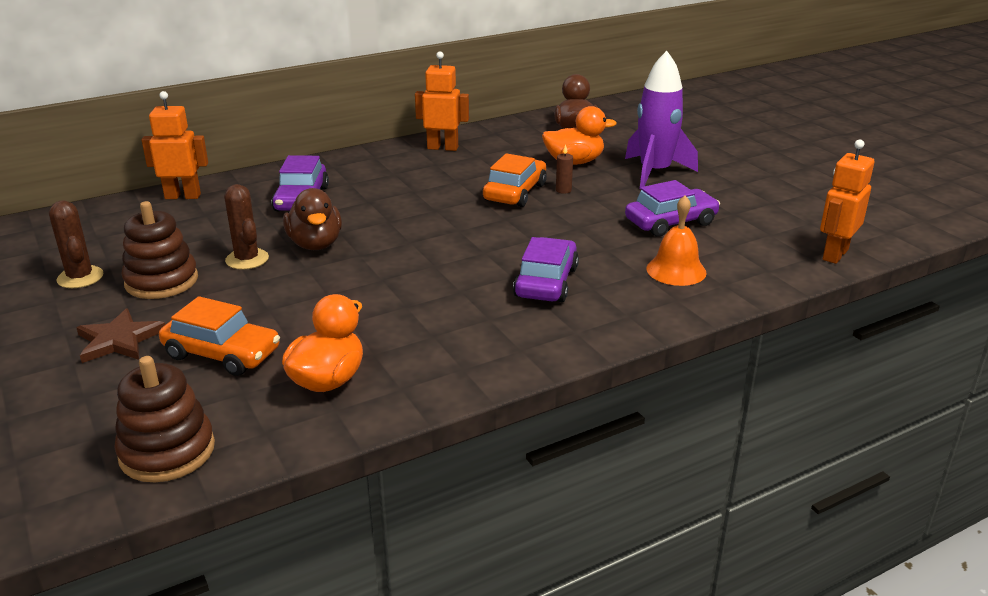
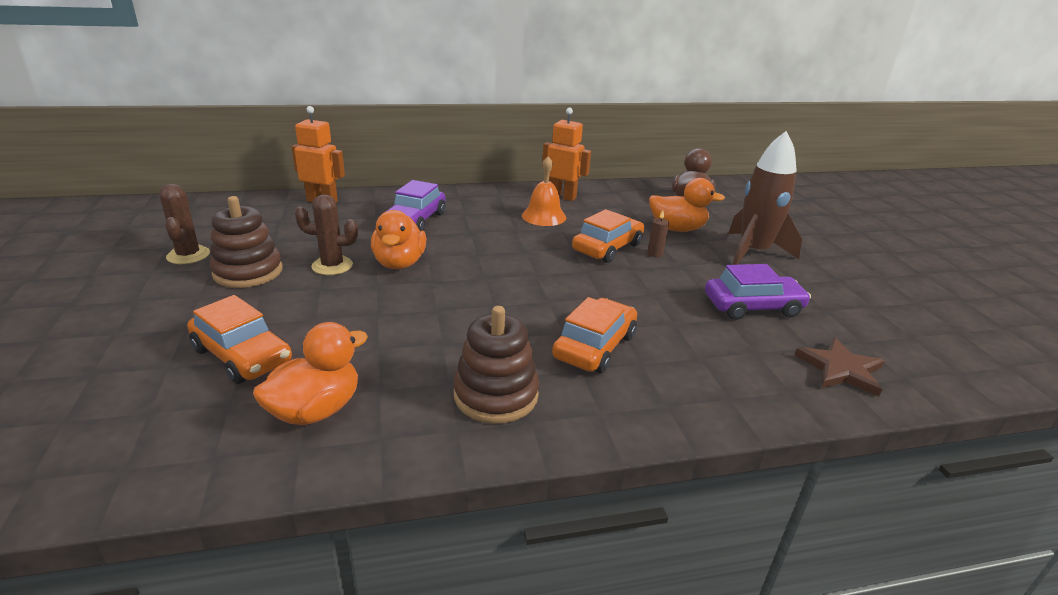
camera: 15 degrees right, 0 degrees up
(119, 340) = (169, 321): brown star -> brown star (841, 369)
(167, 451) = (108, 456): brown stacking toy -> brown stacking toy (496, 395)
(247, 259) = (332, 266): brown cactus -> brown cactus turned 75 degrees counterclockwise
(315, 244) = (399, 263): brown duck -> orange duck
(546, 282) = (594, 346): purple car -> orange car
(655, 172) = (753, 252): purple rocket -> brown rocket
(676, 270) = (740, 362): orange bell -> orange bell (544, 216)
(834, 254) = (935, 381): orange robot -> none

